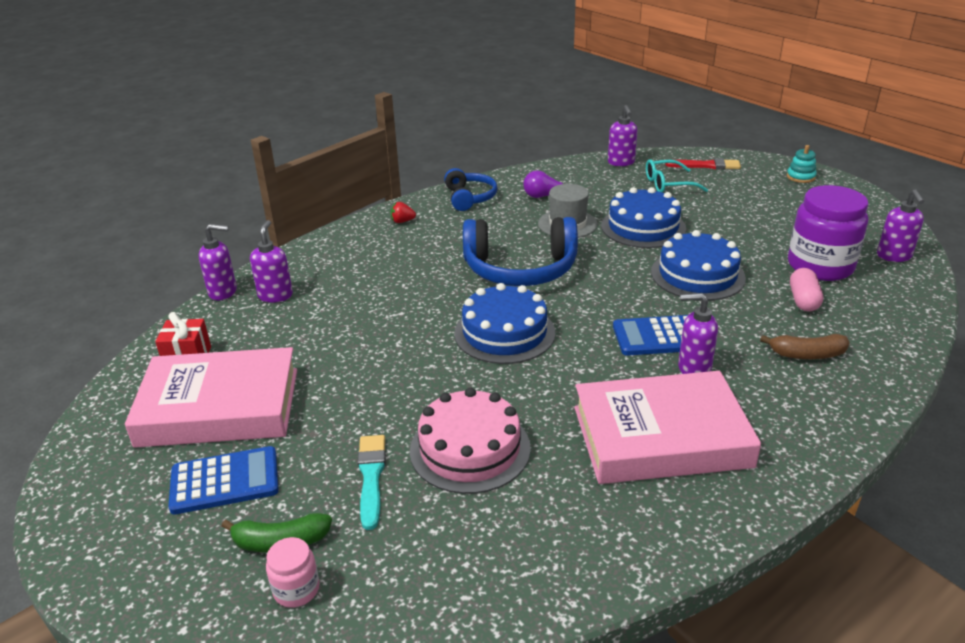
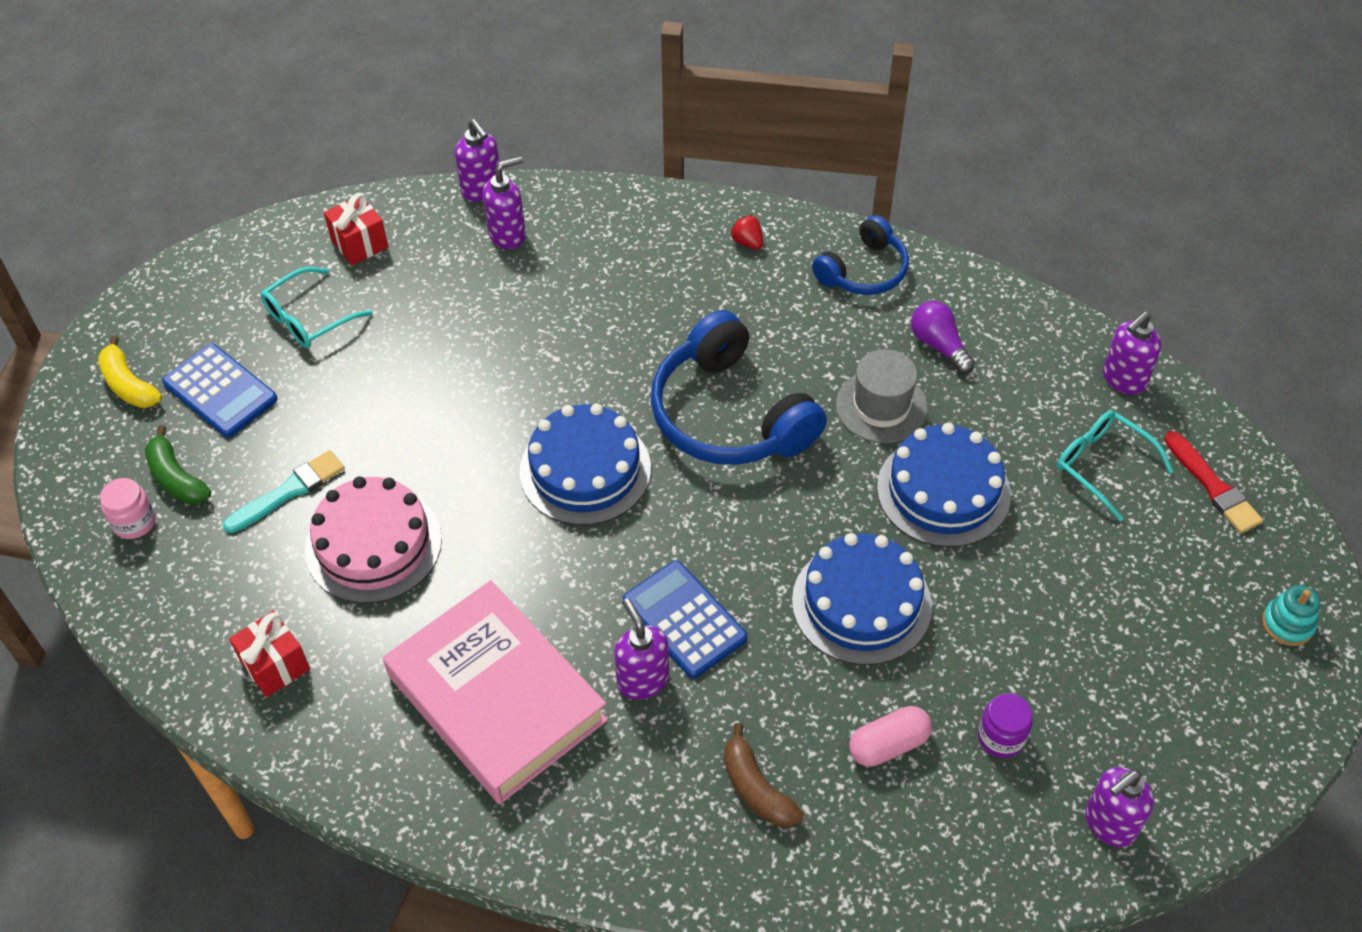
camera: 55 degrees right, 20 degrees up
(142, 538) = (128, 384): none -> yellow banana
(219, 406) = (309, 318): pink book -> turquoise glasses
(536, 548) = (275, 665): none -> red gift
(820, 266) = (1001, 737): purple jar -> purple jar, size x0.46

